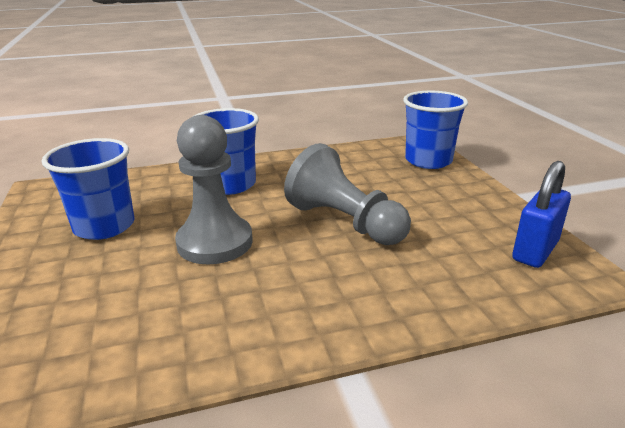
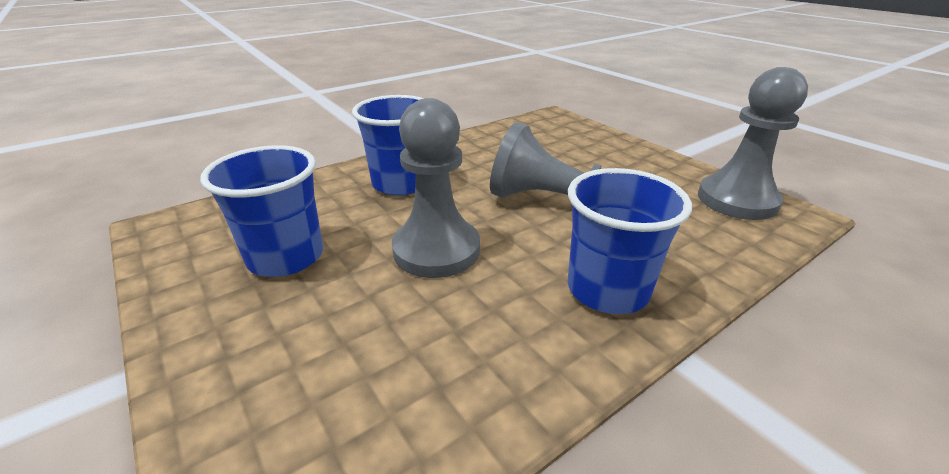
camera: 20 degrees left, 5 degrees up
(428, 161) = (577, 131): blue cup -> blue cup (607, 290)
(535, 251) = (737, 200): blue padlock -> grey pawn

